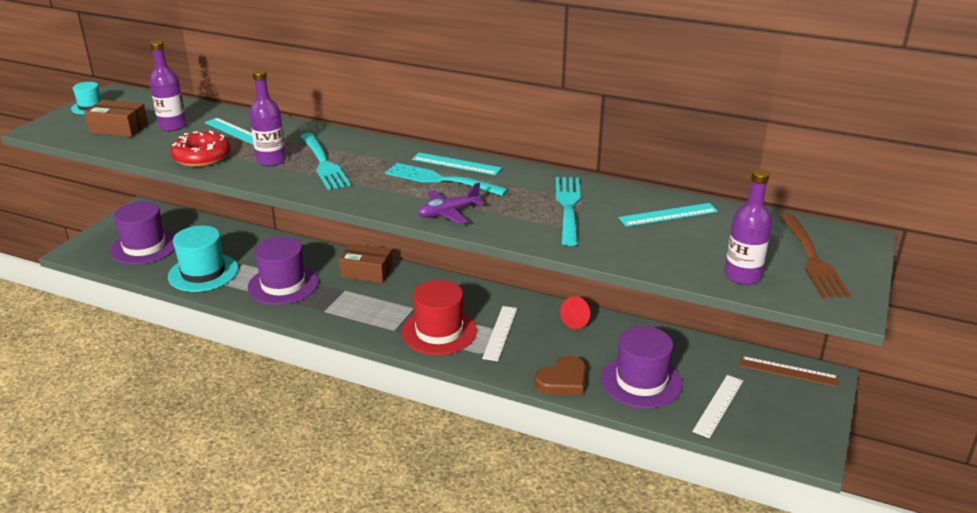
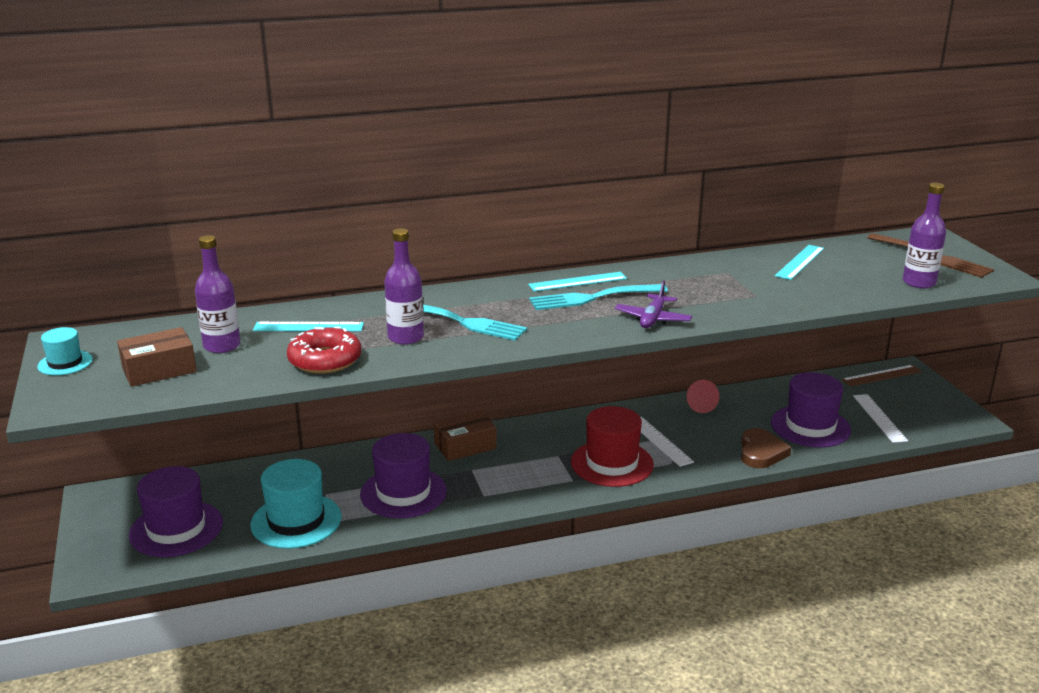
camera: 40 degrees left, 5 degrees down
(568, 207) = (728, 282): turquoise fork -> none

